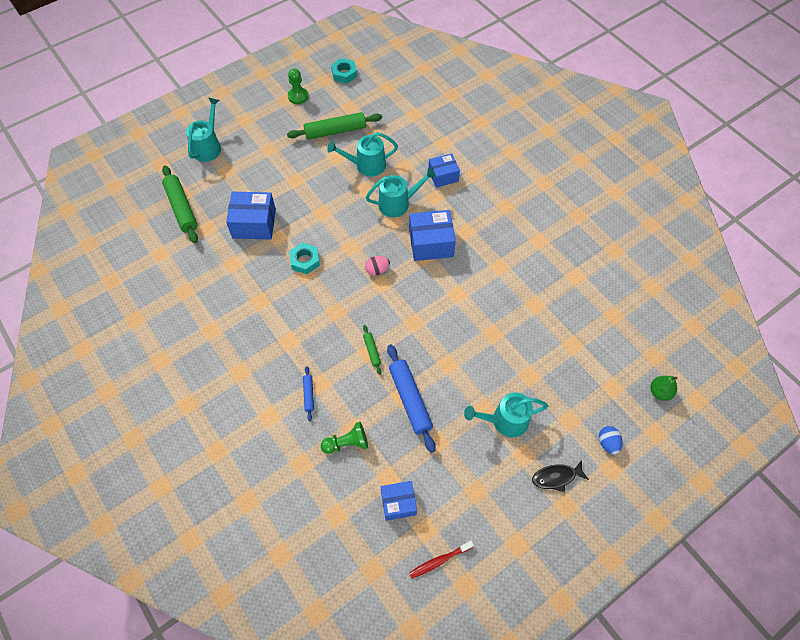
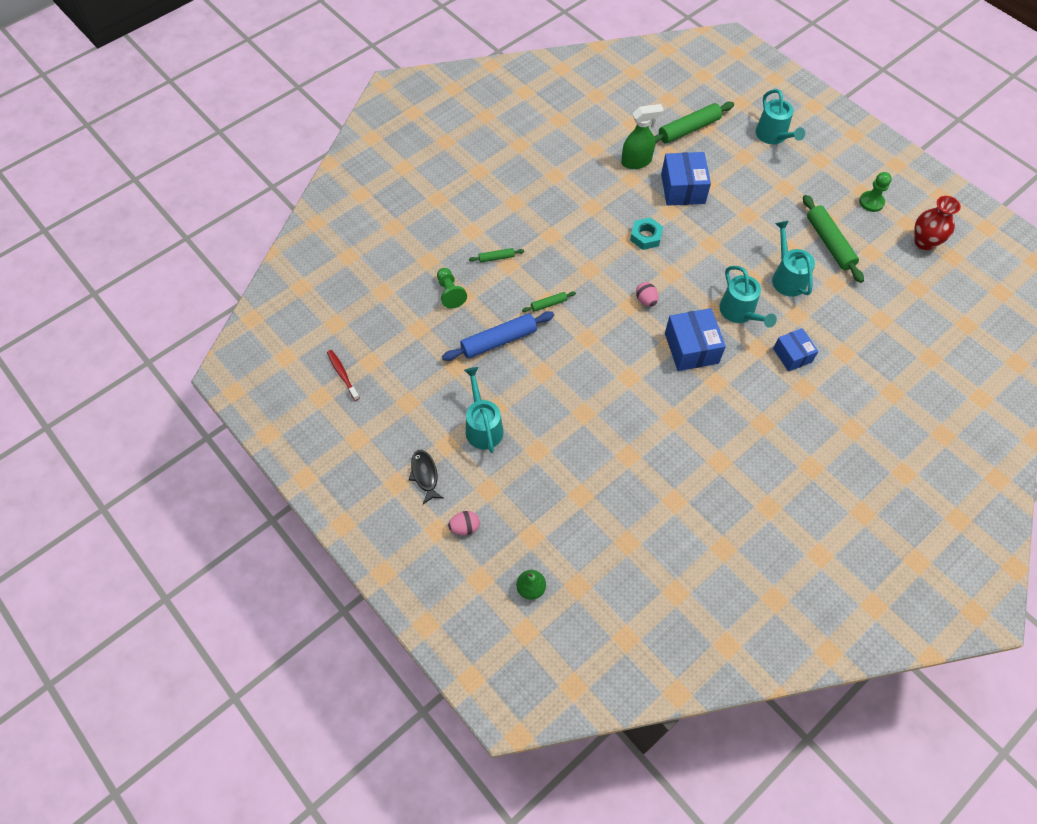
camera: 85 degrees right, 0 degrees up
(208, 146) = (773, 136): turquoise watering can -> turquoise watering can turned 60 degrees clockwise
(211, 256) = (636, 162): none -> green spray bottle
(309, 395) = (496, 258): blue rolling pin -> green rolling pin
(344, 74) = (924, 242): turquoise nut -> red vase
(398, 503) = (394, 338): blue box -> none
(607, 443) = (465, 527): blue egg -> pink egg

